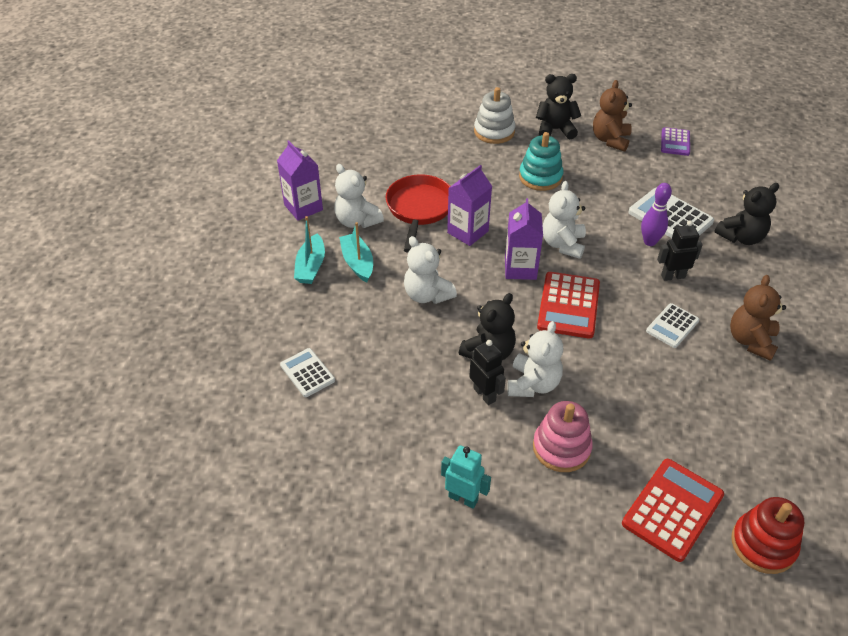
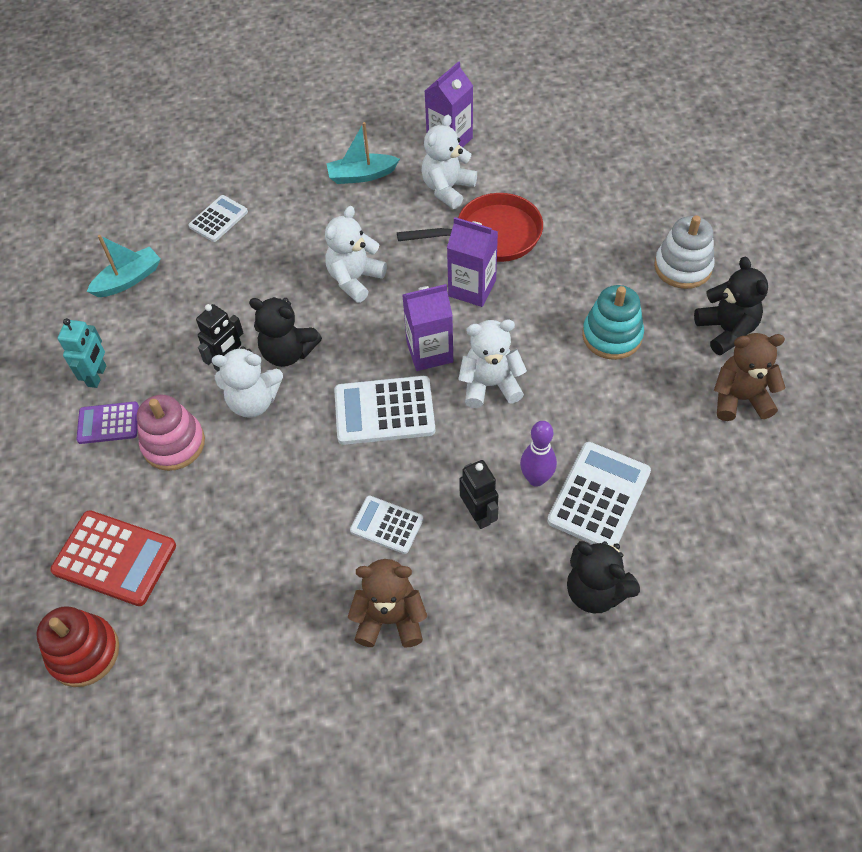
camera: 75 degrees right, 10 degrees up
(357, 263) = (381, 209): turquoise boat -> turquoise boat (128, 280)
(568, 305) = (384, 411): red calculator -> white calculator
(675, 142) = (782, 481): purple calculator -> purple calculator (108, 423)

